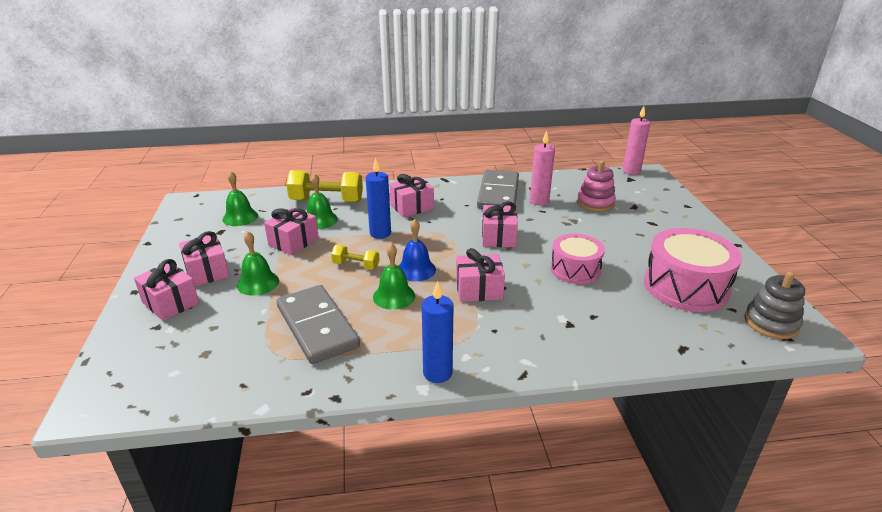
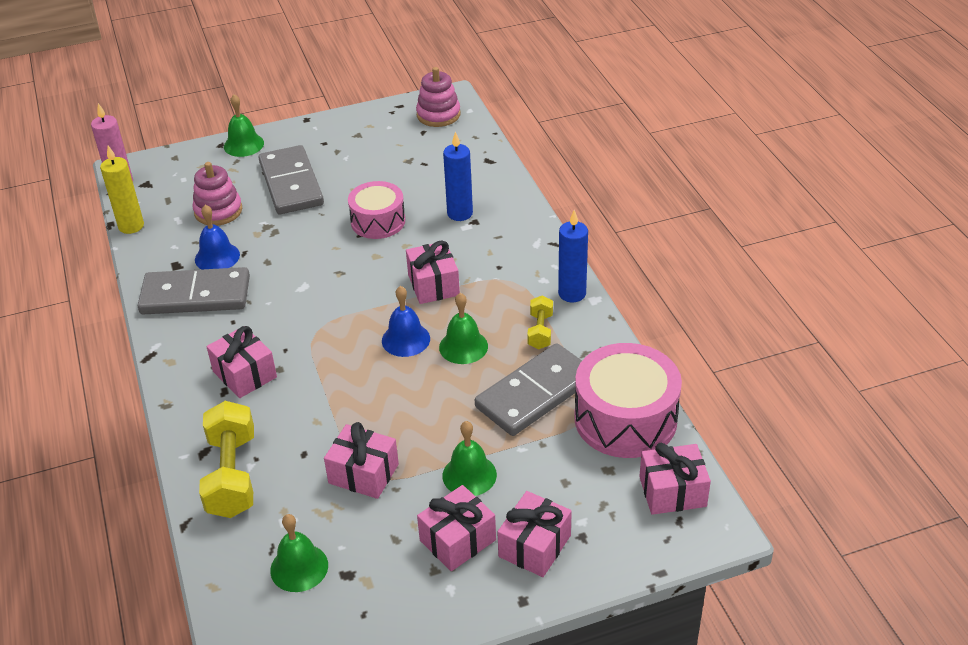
camera: 100 degrees left, 10 degrees up
(320, 220) = (296, 464): green bell -> green bell (243, 145)
(356, 265) = (409, 393): yellow dumbbell -> yellow dumbbell (540, 331)
(380, 233) = (325, 390): blue candle -> blue candle (460, 213)
(498, 237) = (317, 283): pink gift -> pink gift (672, 491)
(539, 201) = (217, 257): pink candle -> blue bell
(579, 174) = (131, 226): none -> yellow candle
(632, 232) = (291, 184): none -> grey domino
(685, 286) = (393, 154): pink drum -> pink drum (625, 419)
(771, 323) = (438, 115): grey stacking toy -> pink stacking toy

